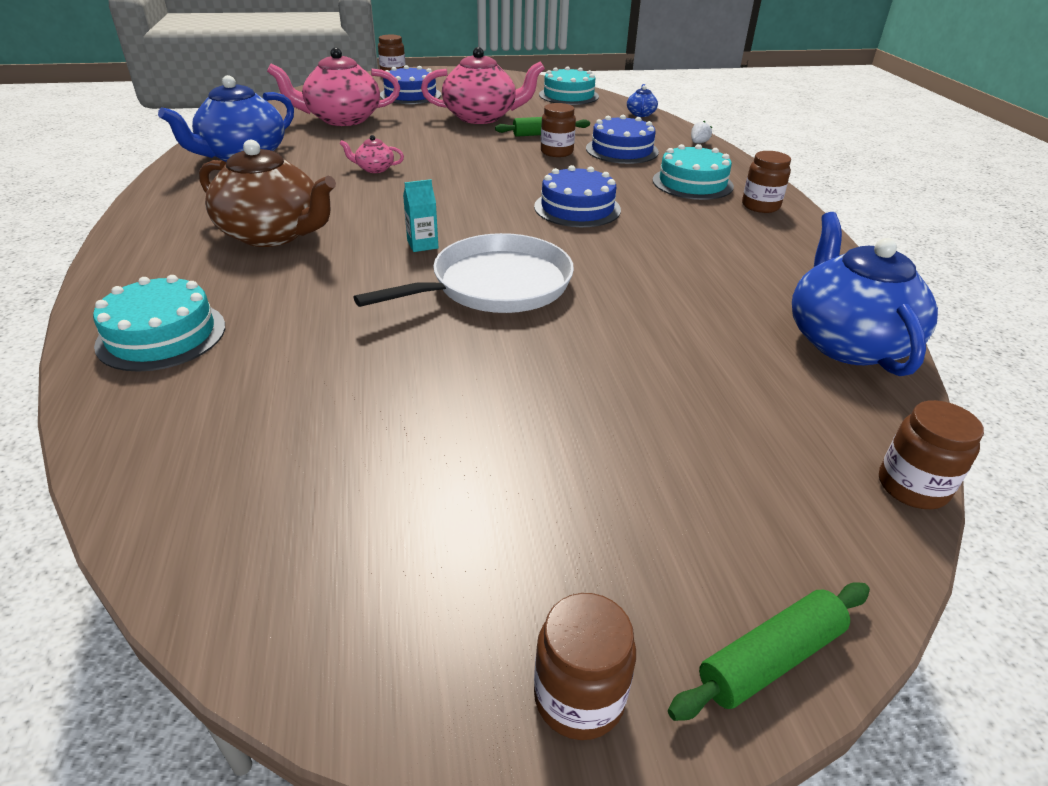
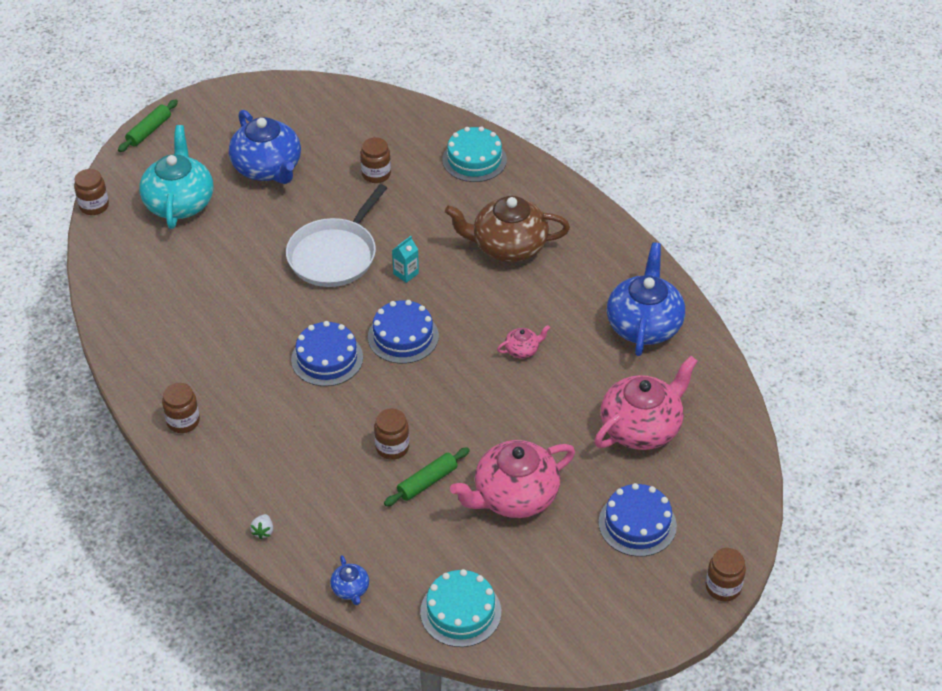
camera: 155 degrees right, 10 degrees up
(579, 697) = (205, 104): brown jar -> brown jar (376, 174)
(622, 150) = (334, 479): blue cake -> blue cake (403, 336)
(692, 183) = (248, 438): turquoise cake -> none
(719, 433) = (179, 203): none -> turquoise teapot
(846, 342) = (118, 284): blue teapot -> blue teapot (268, 168)

